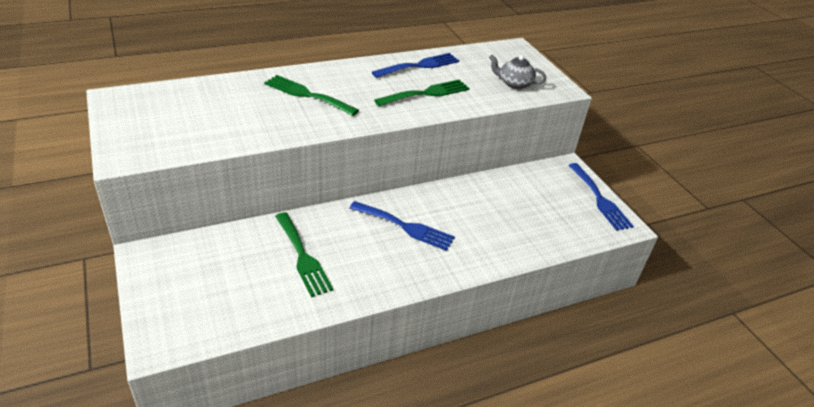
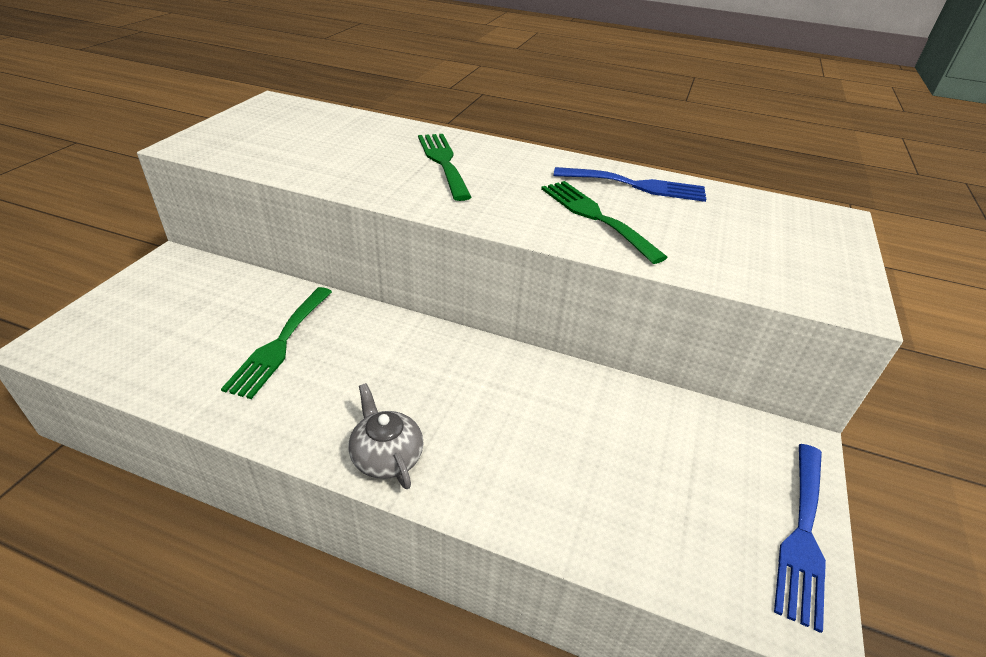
camera: 45 degrees right, 0 degrees up
(405, 227) = (432, 382): blue fork -> none
(427, 93) = (595, 217): green fork -> green fork turned 135 degrees counterclockwise
(514, 84) = (761, 259): grey teapot -> grey teapot (386, 456)

